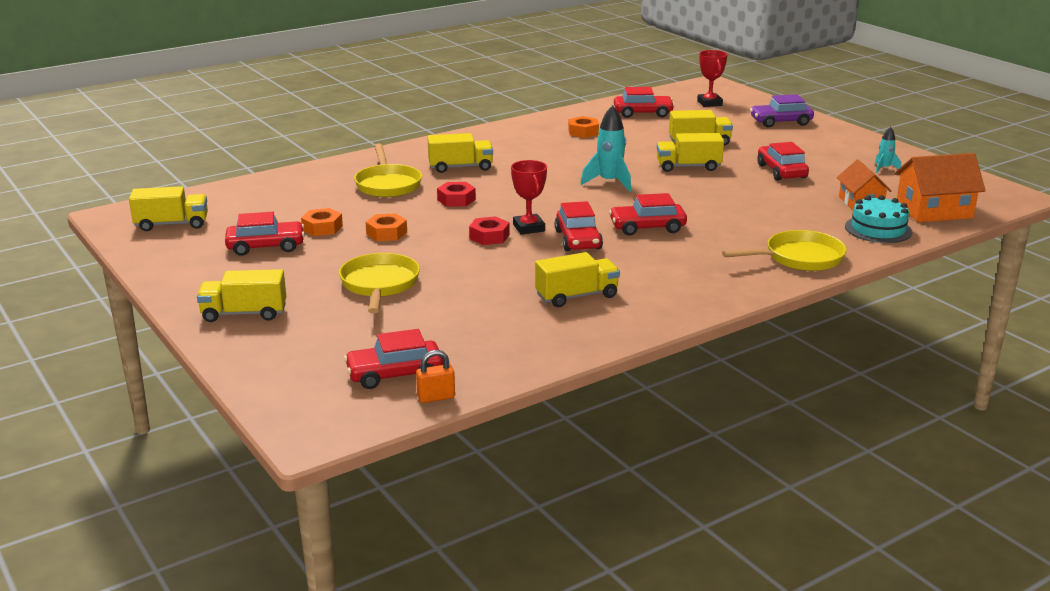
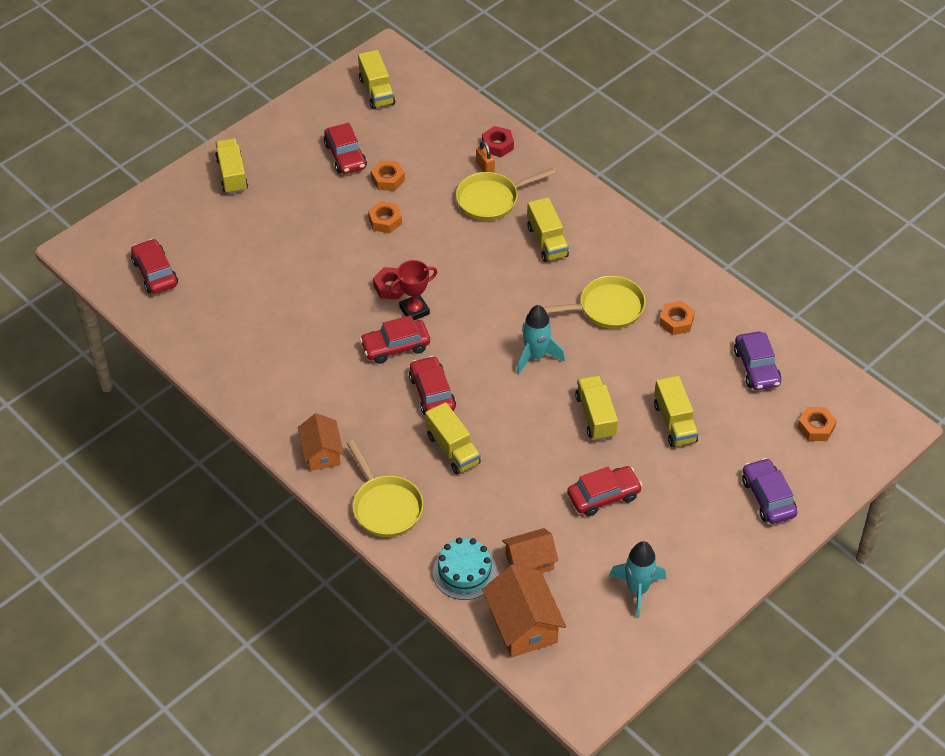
camera: 80 degrees right, 25 degrees up
(379, 285) = (288, 237): yellow pan -> yellow pan (606, 308)
(436, 397) = (127, 300): orange padlock -> orange padlock (485, 167)
(456, 200) = (466, 252): red nut -> red nut (497, 145)
(577, 296) = (287, 357): yellow truck -> yellow truck (453, 449)
(643, 113) = (756, 367): red car -> purple car
(709, 103) = (816, 427): red trophy -> orange nut
(724, 285) = (321, 452): none -> orange house
(884, 168) = (637, 590): turquoise rocket -> turquoise rocket, size x1.77

